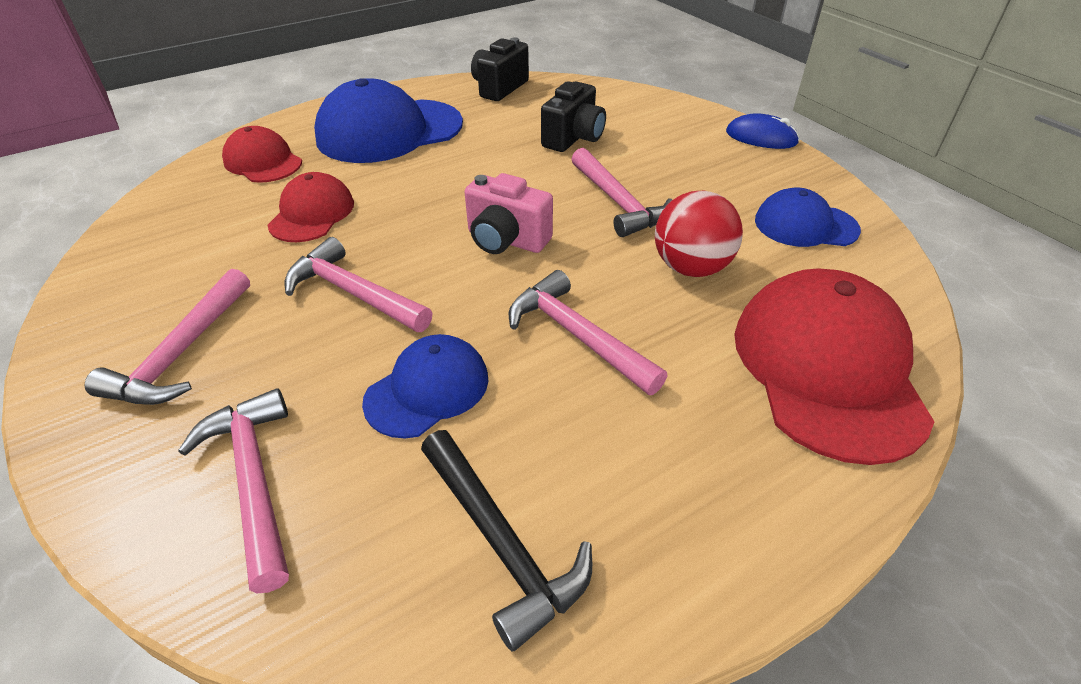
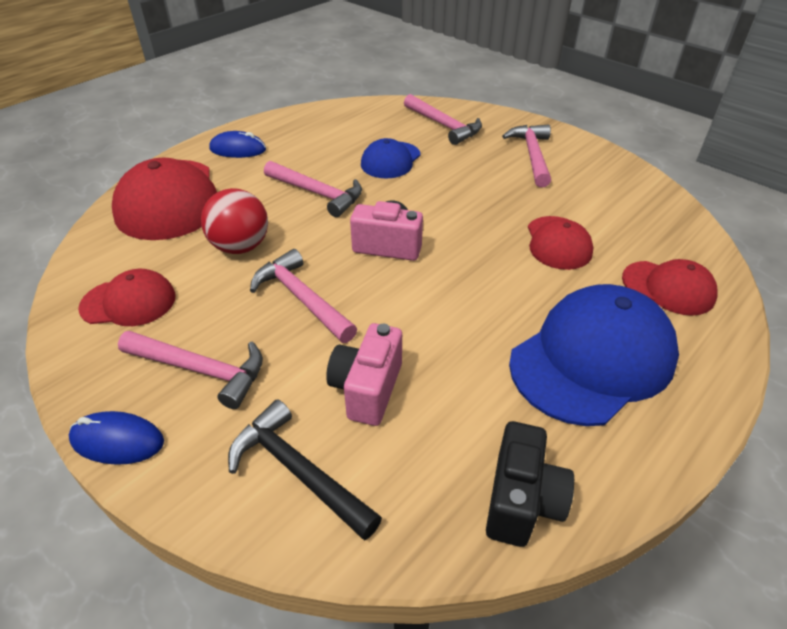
camera: 165 degrees right, 0 degrees up
(354, 293) = (469, 195): pink hammer -> pink hammer (201, 370)
(501, 542) = (333, 125): black hammer -> black hammer (298, 471)
(573, 138) = (367, 389): black camera -> pink camera
(729, 489) = (238, 149): none -> blue mouse
(805, 225) = (129, 302): blue cap -> red cap

